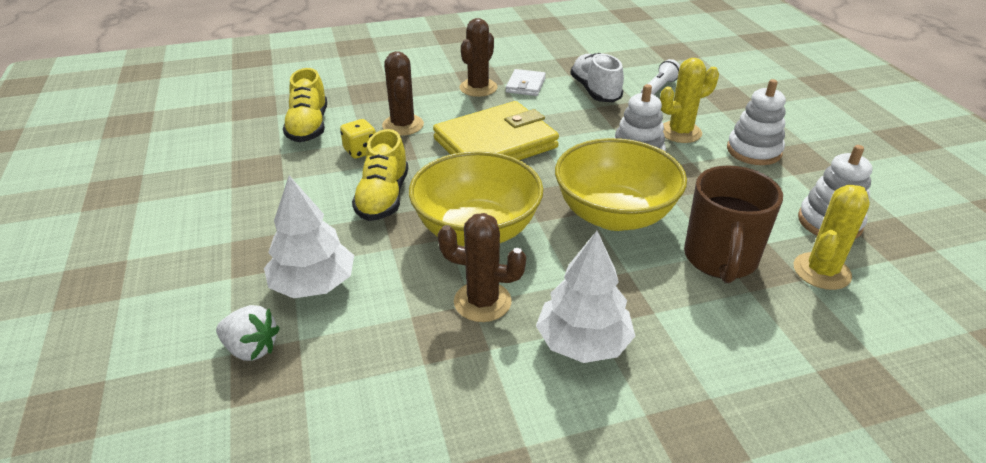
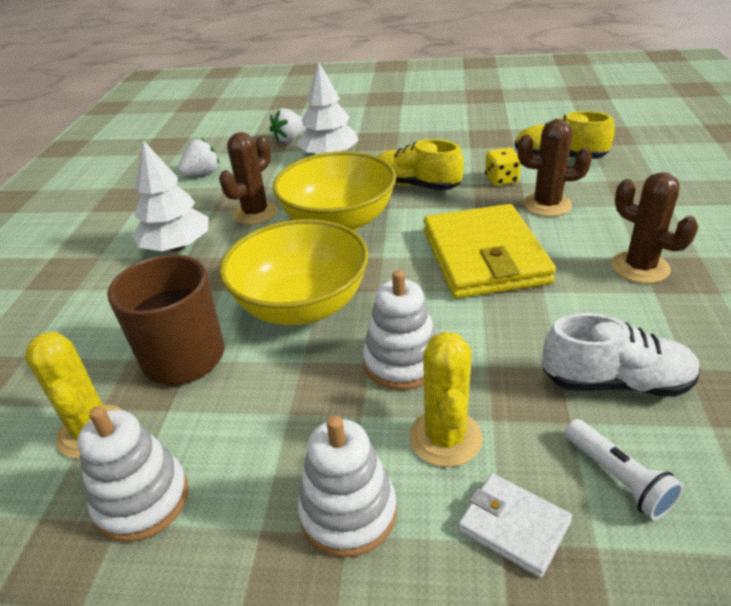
camera: 115 degrees right, 0 degrees up
(389, 412) = (202, 173): none -> white strawberry
(525, 85) = (646, 311): white wallet -> white wallet (514, 526)

